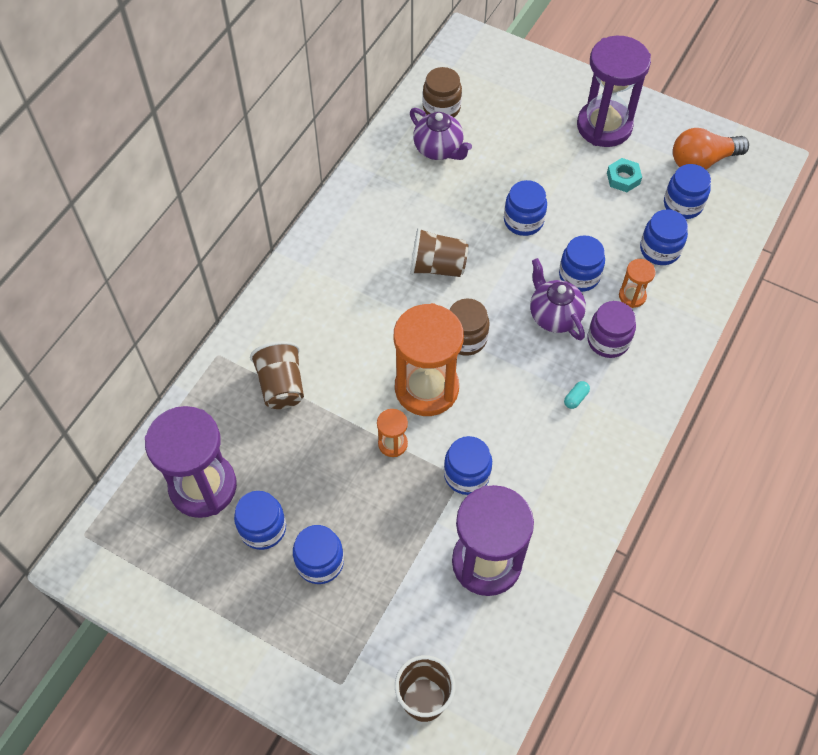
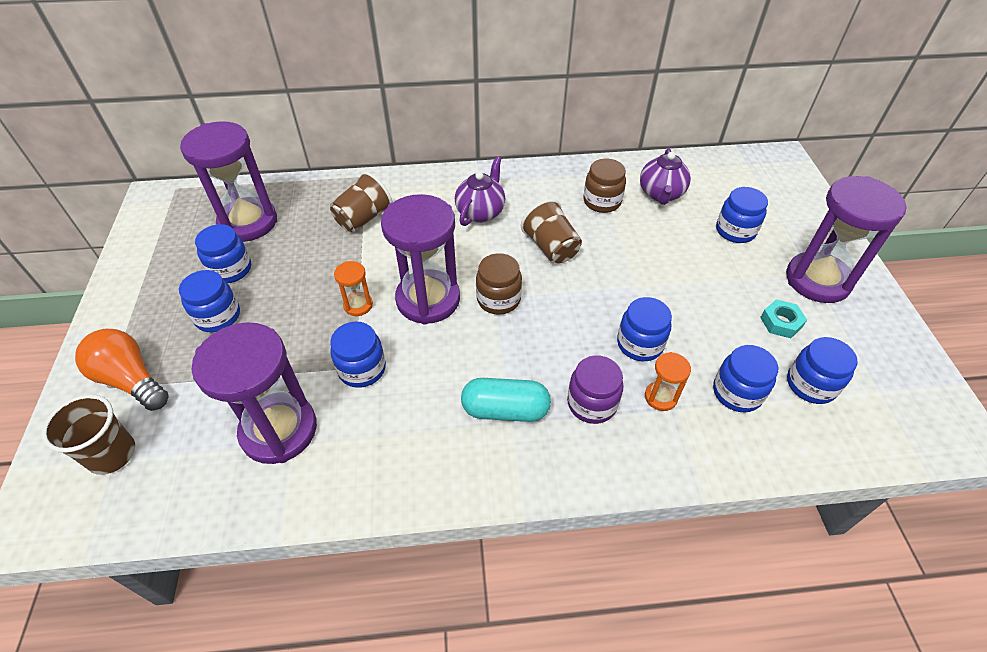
camera: 55 degrees right, 10 degrees down
(426, 388) = (428, 299): orange hourglass -> purple hourglass
(441, 108) = (700, 177): brown jar -> brown jar (602, 201)
(523, 221) = (653, 277): blue jar -> blue jar (735, 231)
(554, 315) = (579, 348): purple teapot -> purple teapot (481, 212)
(575, 398) = (505, 410): turquoise capsule -> turquoise capsule, size x2.32
(702, 161) = (881, 375): orange light bulb -> orange light bulb (131, 380)

